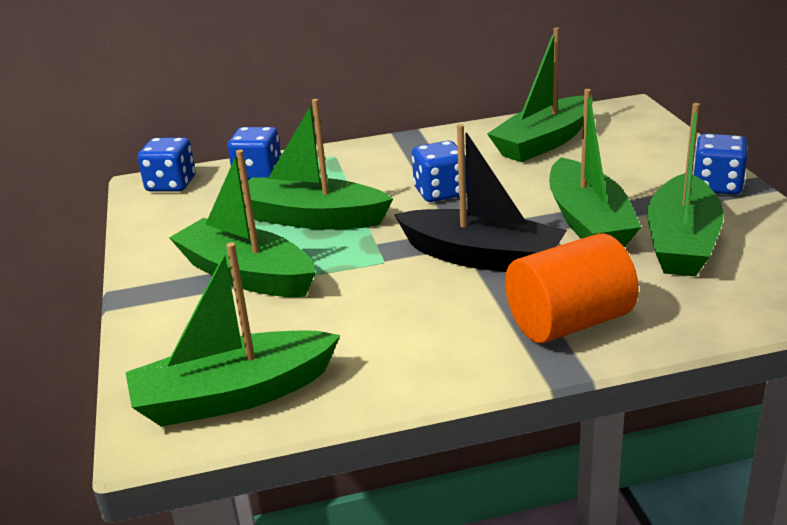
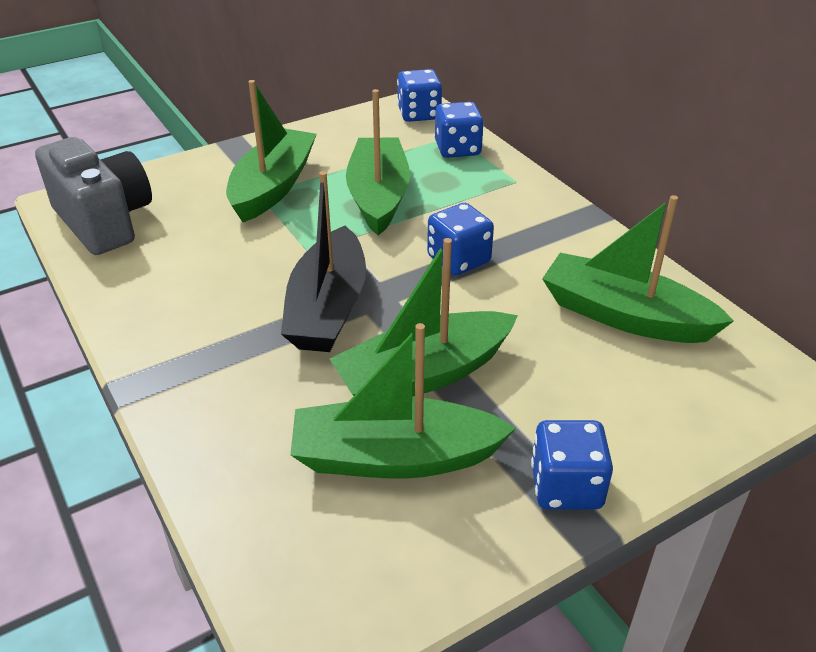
camera: 70 degrees right, 10 degrees up
(234, 395) = (104, 222): green boat -> grey camera
(569, 322) = (212, 381): orange cylinder -> none

